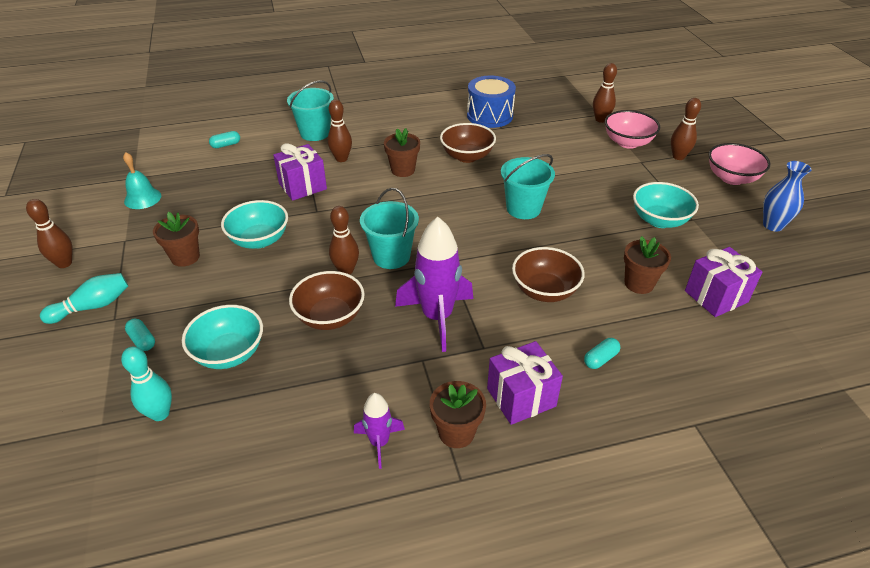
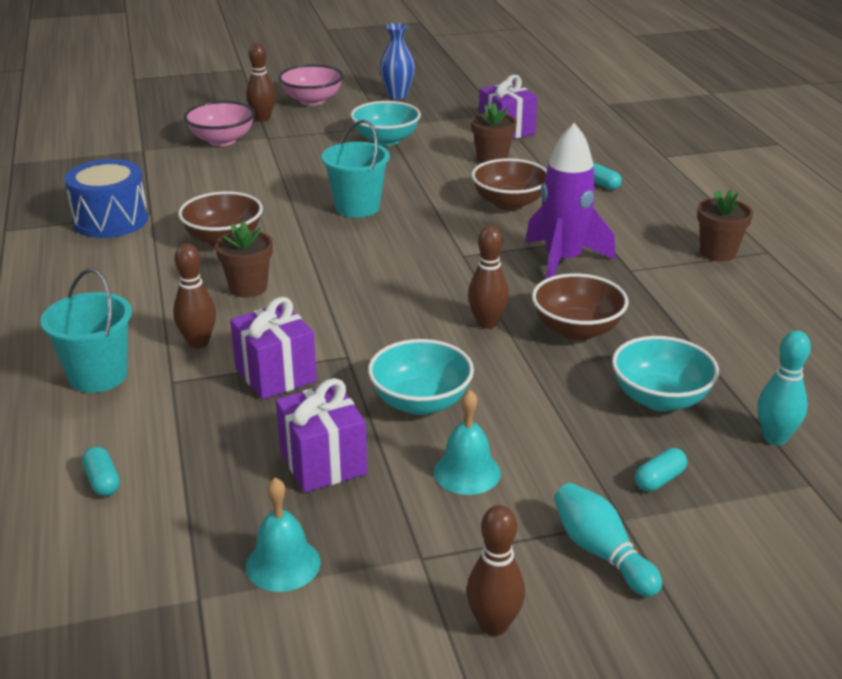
camera: 90 degrees left, 10 degrees down
(185, 257) = (467, 472): brown flower pot -> turquoise bell
(379, 442) = (747, 291): purple rocket -> none
(391, 256) = (455, 292): turquoise bucket -> none
(521, 397) = (662, 222): purple gift -> purple gift (323, 462)
(600, 119) = (158, 150): brown bowling pin -> none

